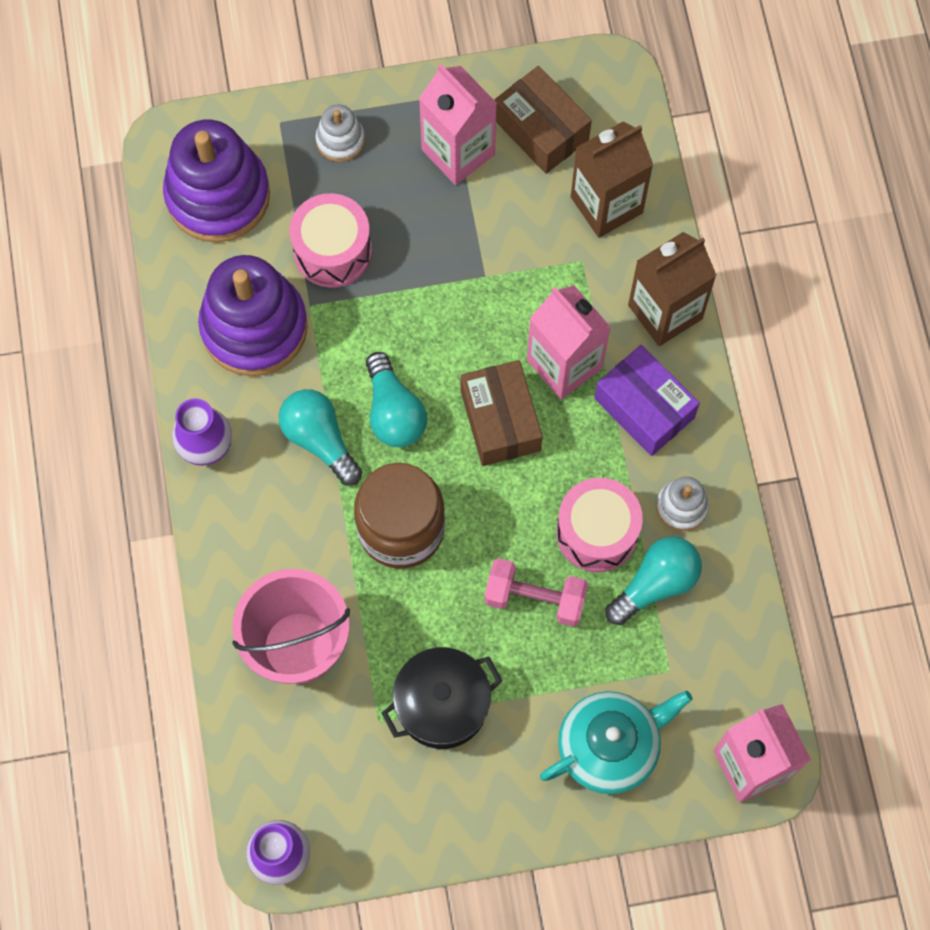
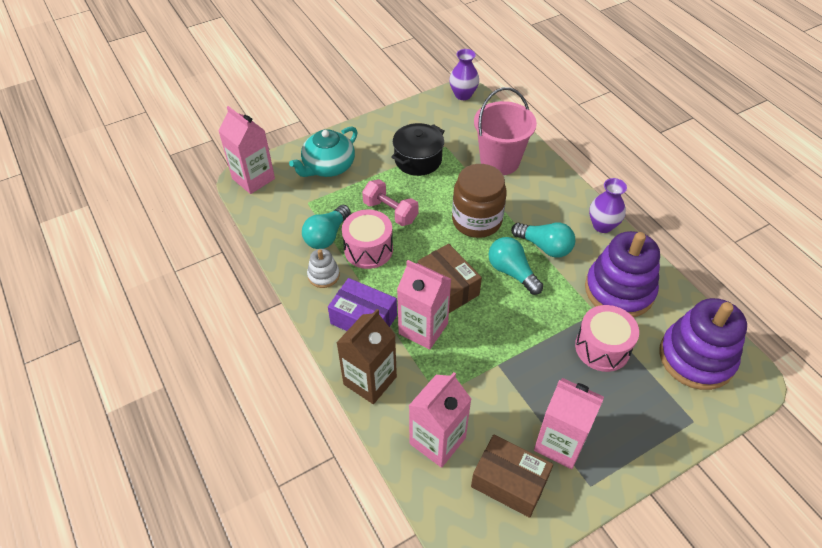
camera: 160 degrees right, 20 degrees down
(340, 140) = (645, 422): white stacking toy -> none
(535, 598) = (390, 212): pink dumbbell -> pink dumbbell turned 45 degrees clockwise
(606, 205) = (437, 441): brown carton -> pink carton

